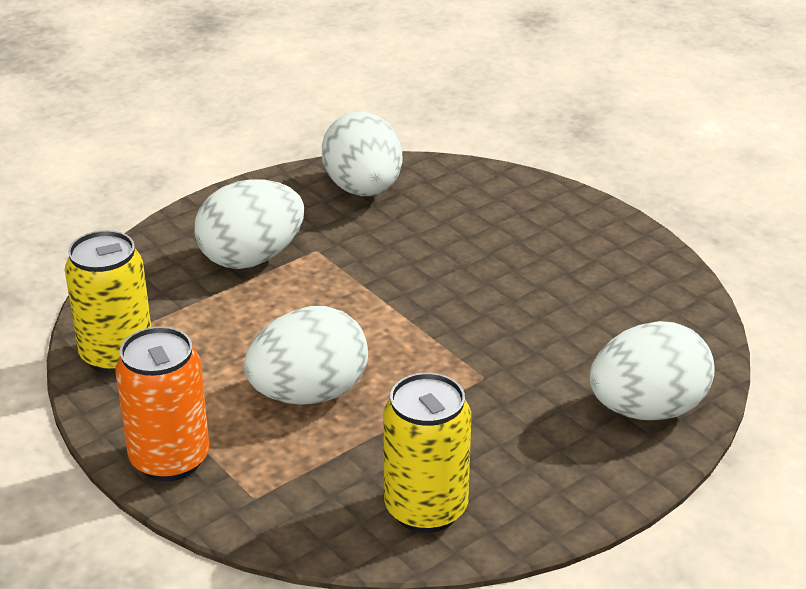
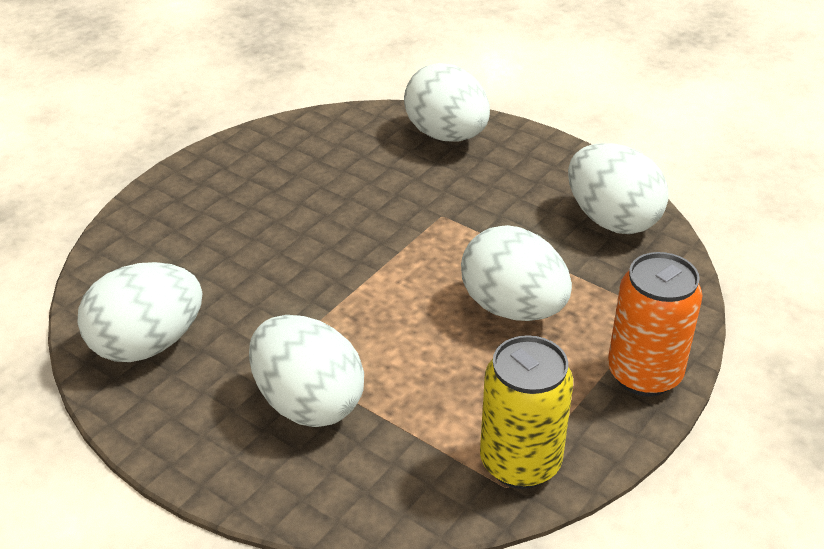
camera: 105 degrees left, 5 degrees up
(426, 509) = (612, 220): yellow can -> white egg

